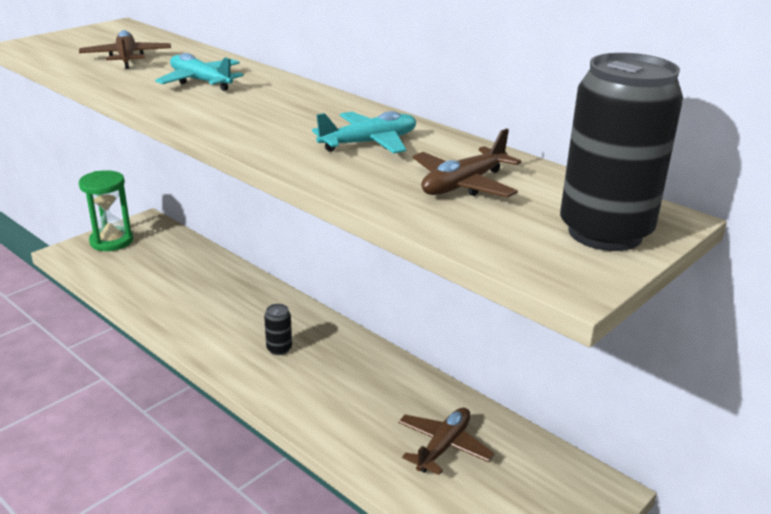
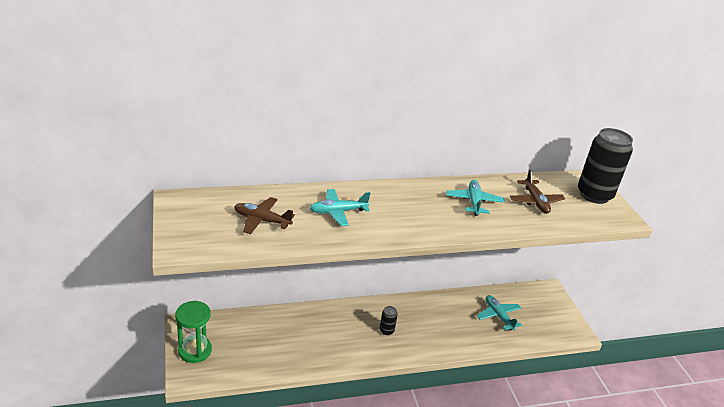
camera: 60 degrees left, 5 degrees up
(443, 447) = (498, 316): brown plane -> turquoise plane

